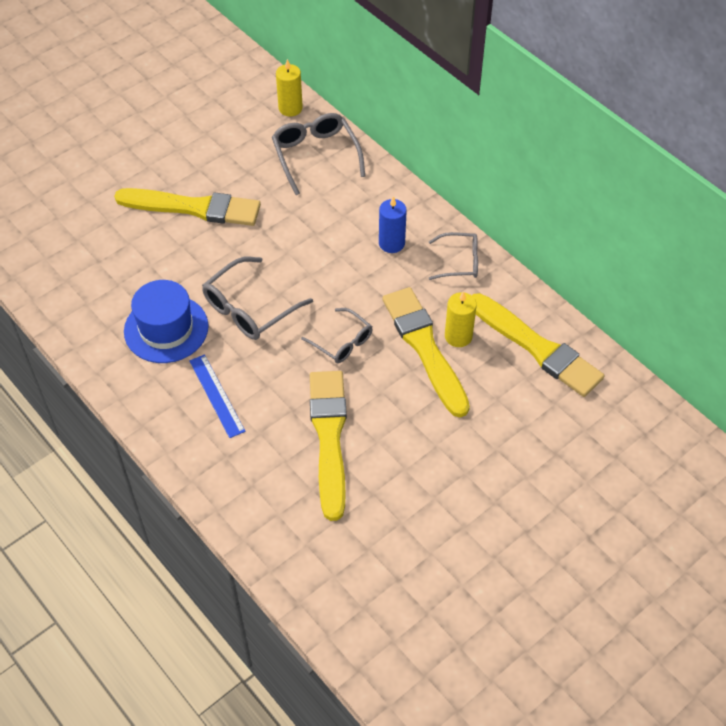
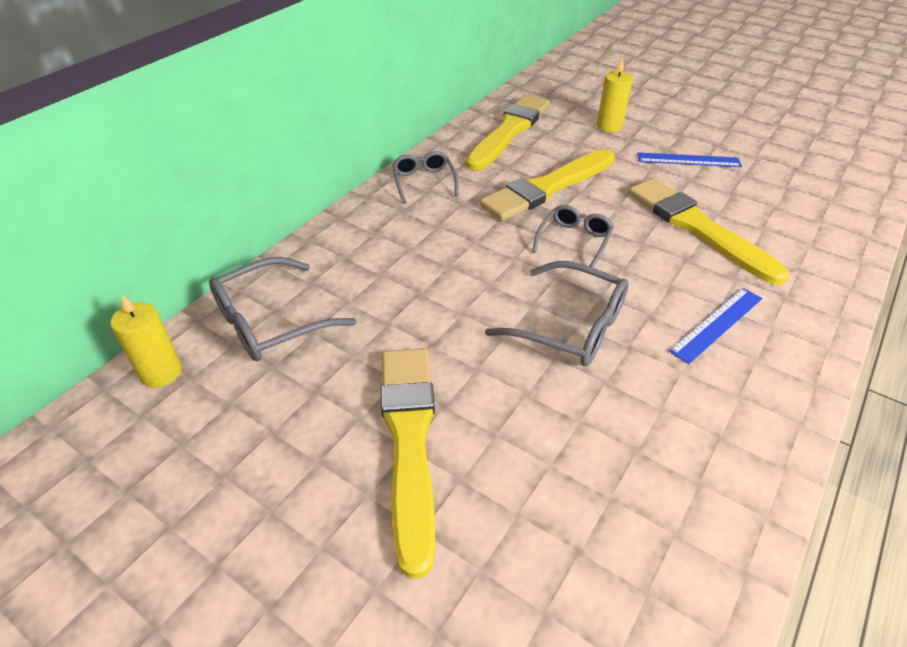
camera: 105 degrees left, 10 degrees down
(166, 329) = (655, 405): blue hat -> none
(329, 438) = (698, 228): yellow brush -> yellow brush turned 75 degrees clockwise
(391, 243) = (414, 229): blue candle -> none
(440, 484) = (688, 160): none -> blue ruler
(458, 336) = (521, 171): yellow candle -> yellow candle (609, 126)

